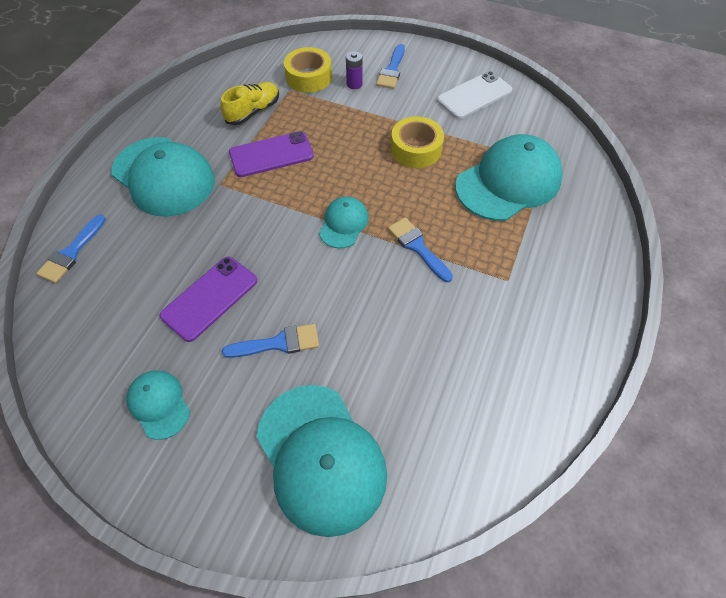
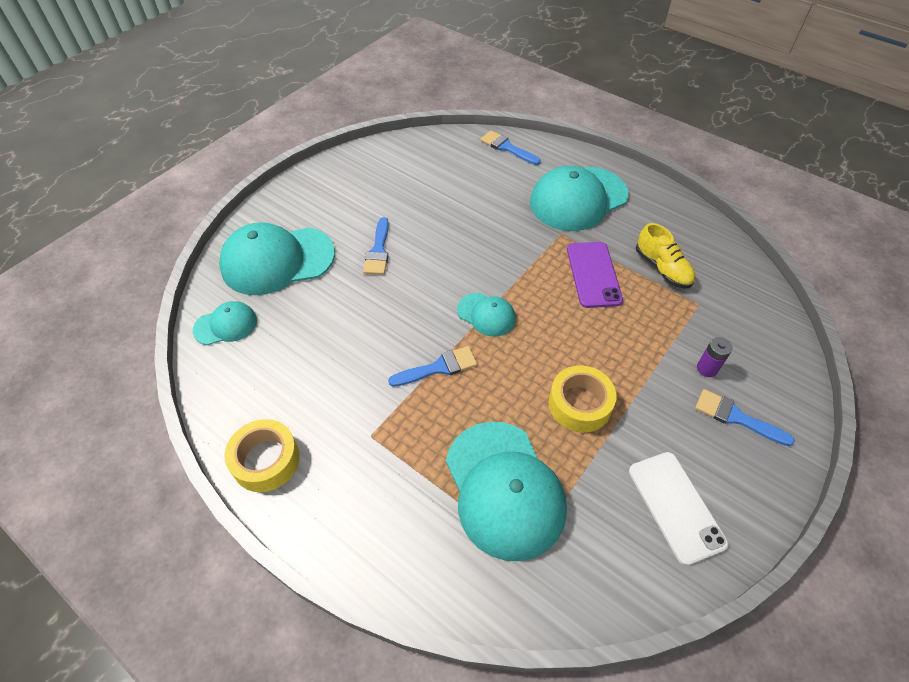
camera: 105 degrees right, 5 degrees down
(159, 404) = (359, 186): turquoise cap -> turquoise cap (226, 325)
(210, 298) = (436, 217): purple phone -> none
(309, 77) = (721, 325): yellow tape -> yellow tape (266, 460)

